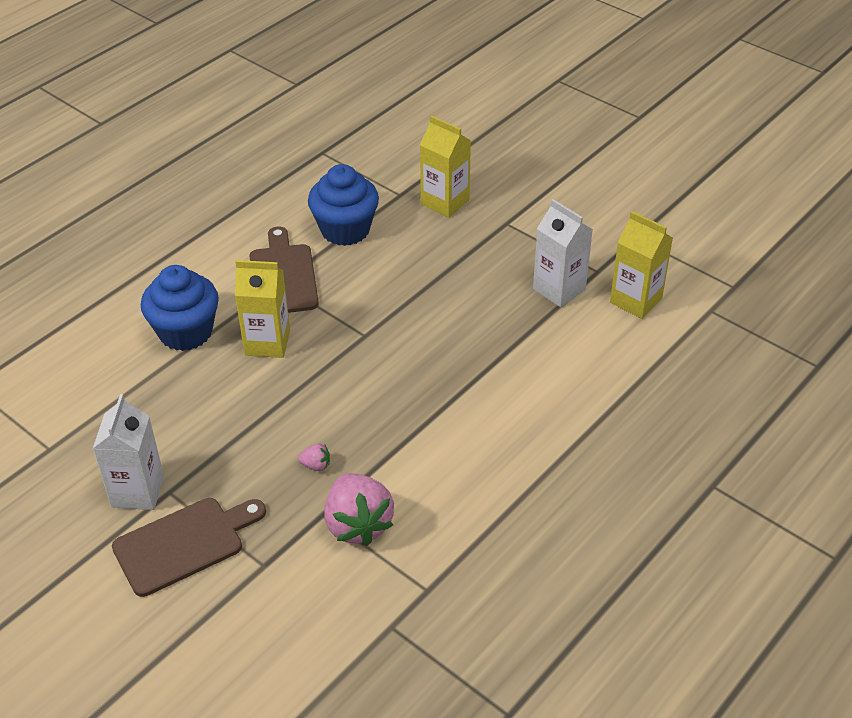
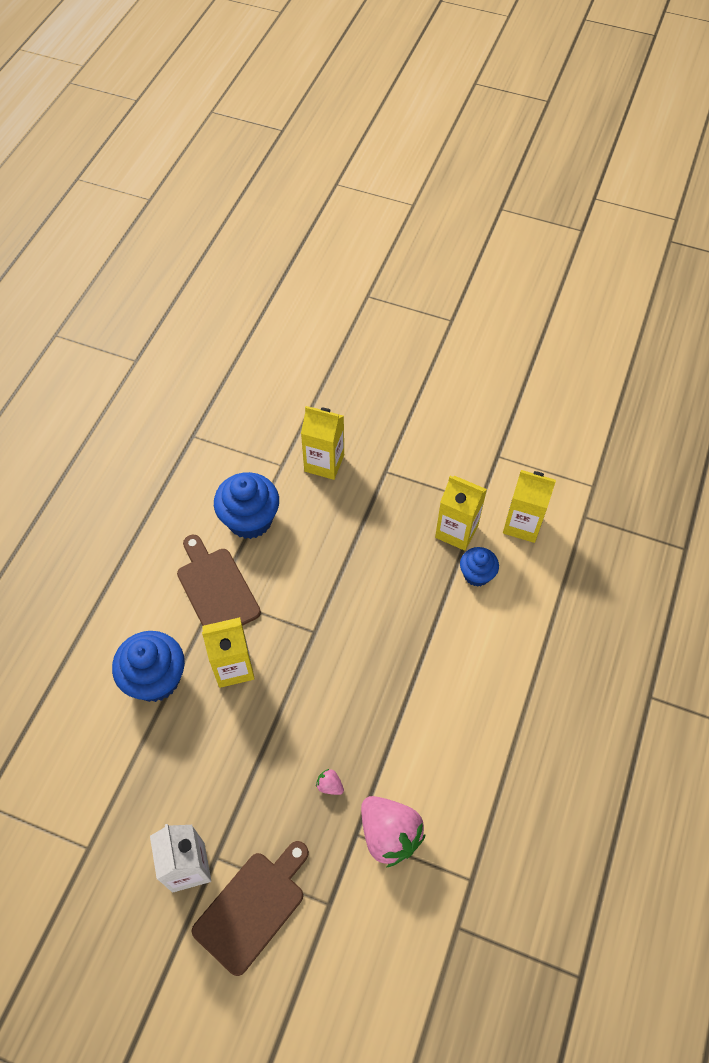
camera: 20 degrees left, 15 degrees up
(316, 465) = (330, 785): pink strawberry -> pink strawberry turned 135 degrees counterclockwise
(559, 289) = (456, 531): white carton -> yellow carton
(563, 330) = (477, 574): none -> blue cupcake

